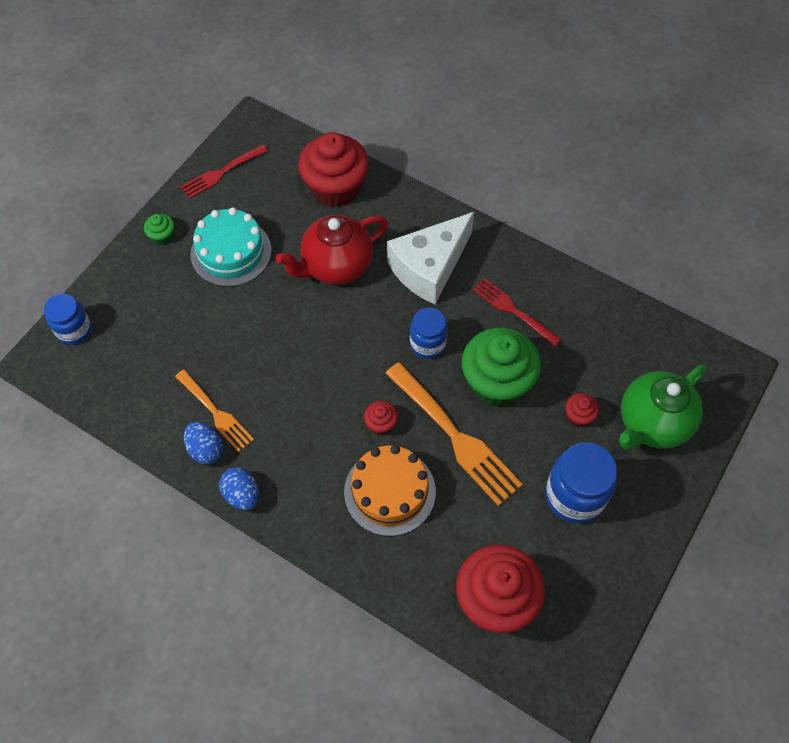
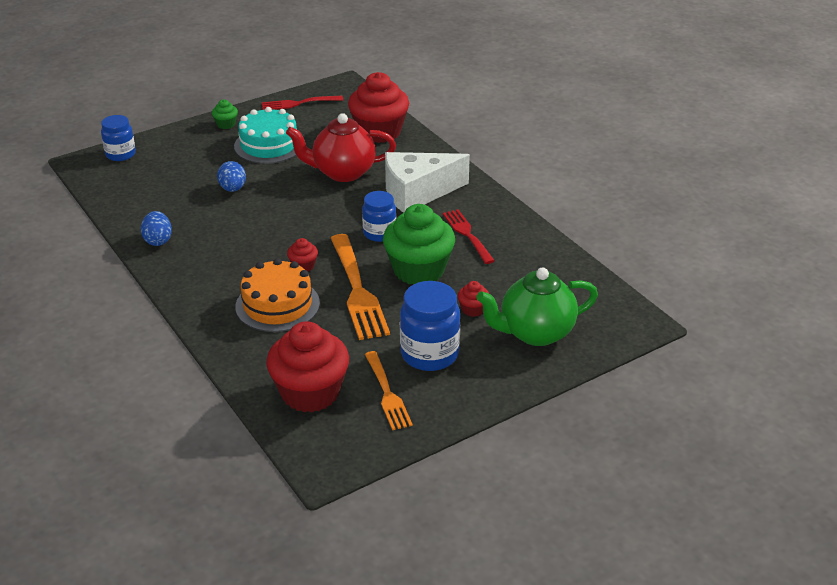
camera: 25 degrees right, 25 degrees down
(216, 413) = (182, 224): orange fork -> orange fork (387, 393)
(242, 495) = (163, 272): blue egg -> blue egg (233, 189)

